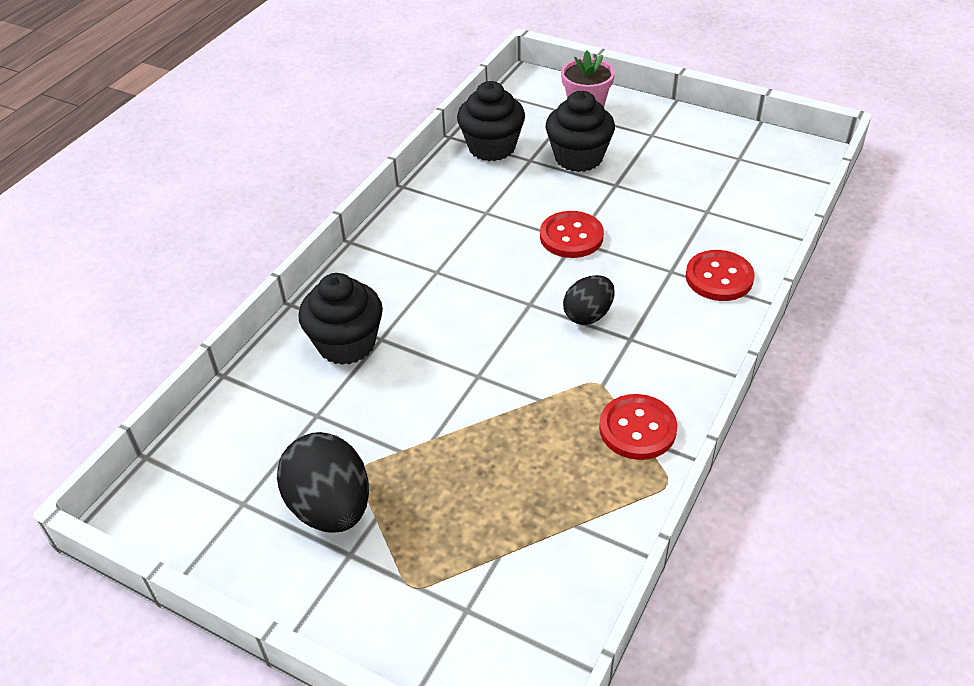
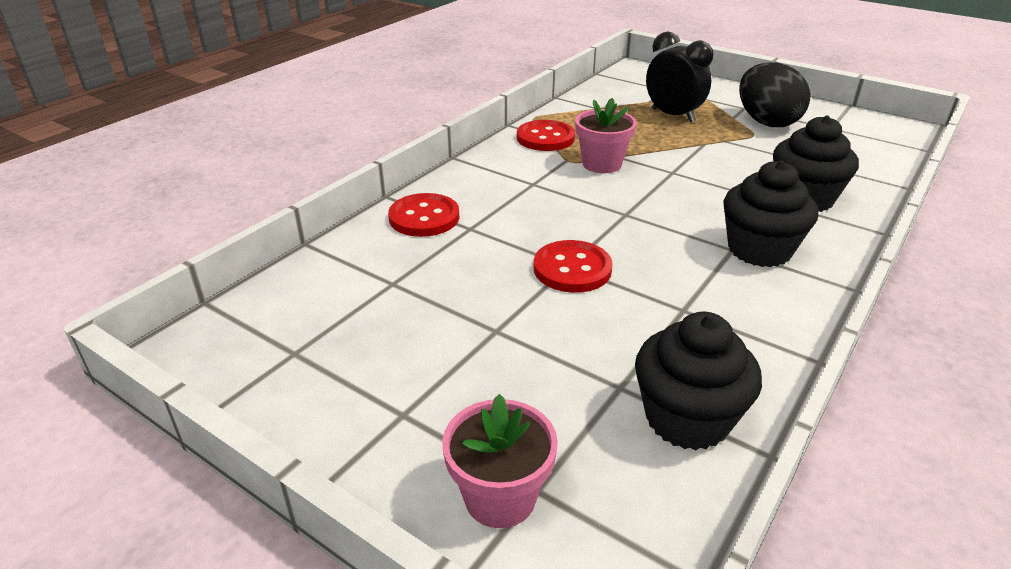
camera: 175 degrees left, 10 degrees down
(464, 511) = (673, 115): none -> black clock
(559, 380) = (602, 164): none -> pink flower pot
(578, 157) = (540, 380): black cupcake -> black cupcake (759, 250)
(588, 315) = (568, 200): black egg -> none

